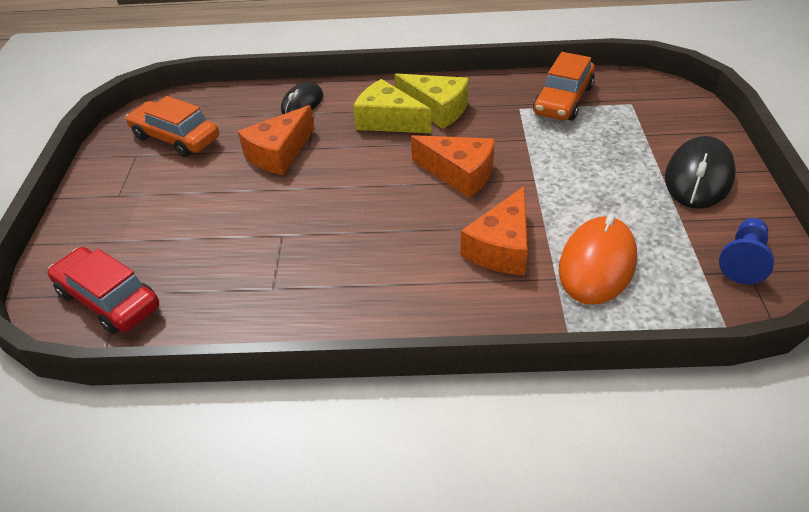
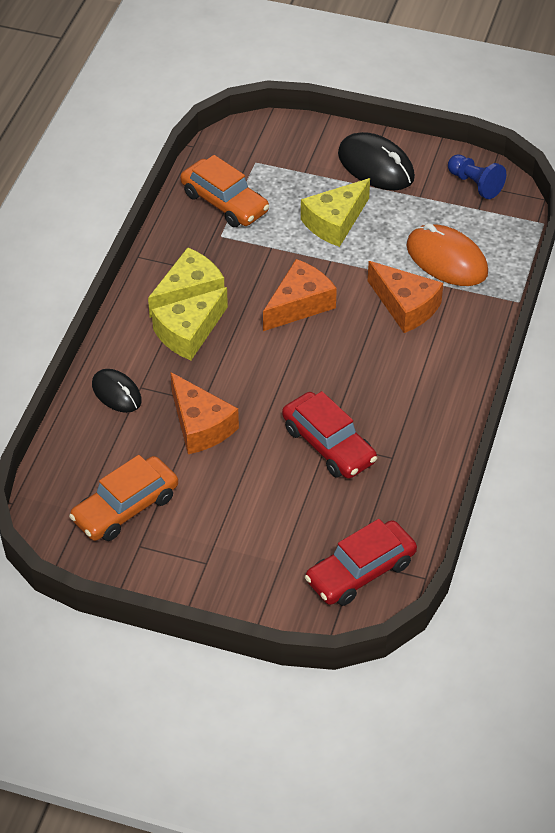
camera: 75 degrees left, 5 degrees up
(278, 237) = (328, 445): none -> red car
(590, 169) = (335, 222): none -> yellow cheese

